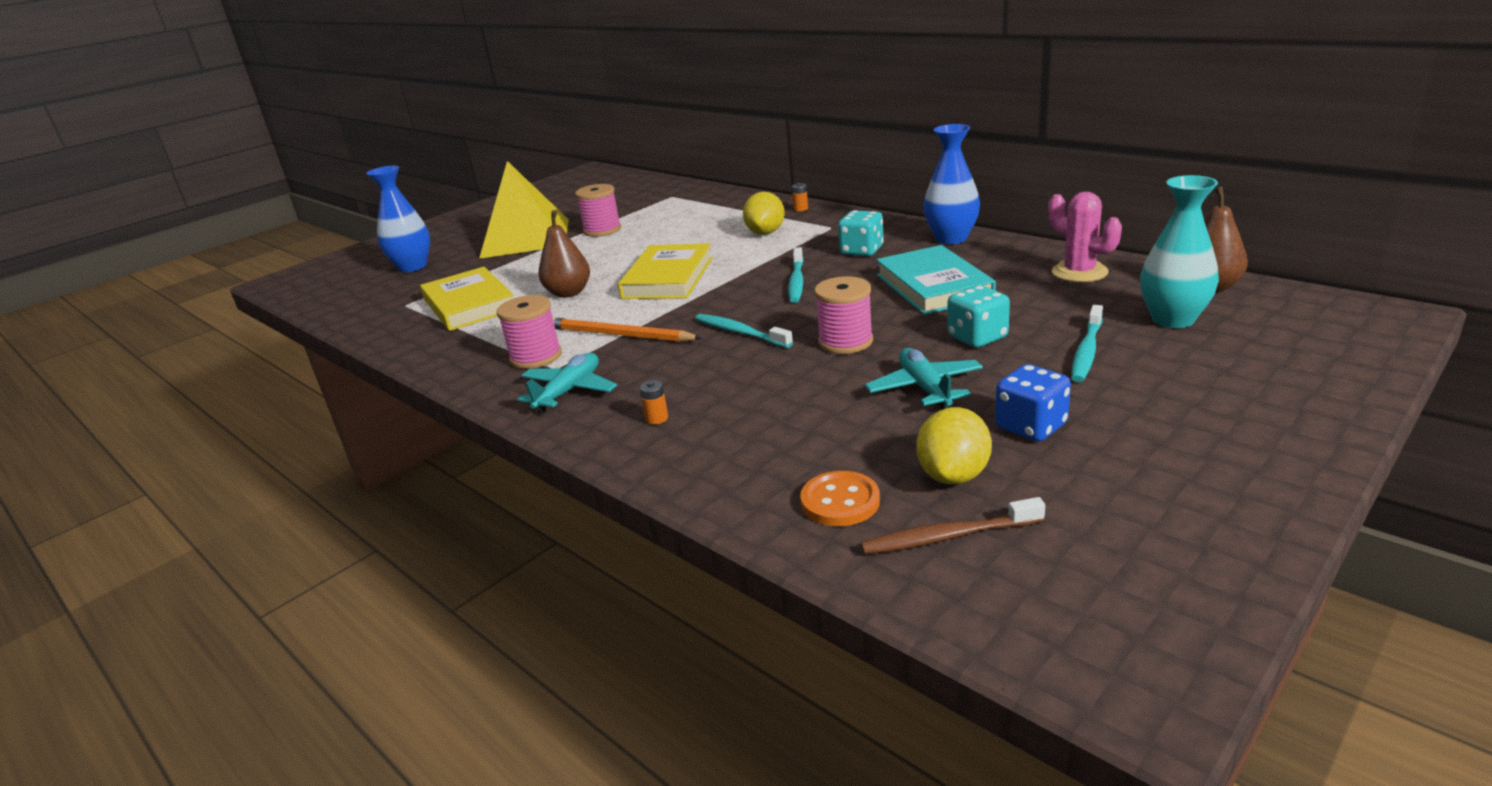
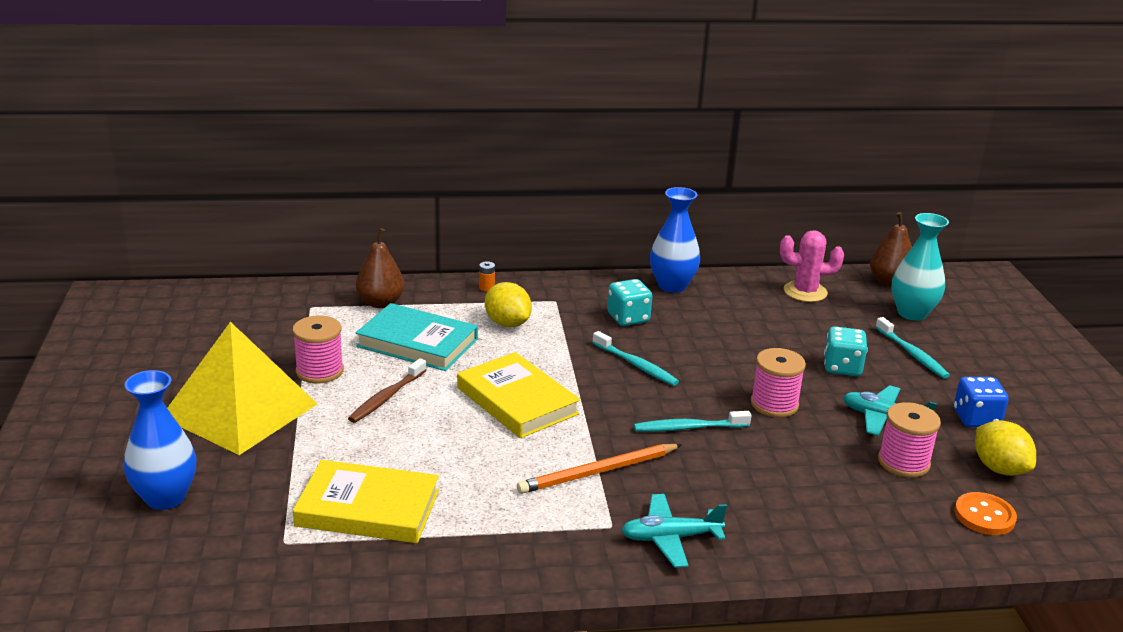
camera: 55 degrees left, 0 degrees up
(536, 357) = (571, 525): pink spool -> pink spool (903, 462)
(568, 293) = (452, 453): brown pear -> brown pear (380, 303)
(569, 391) = (670, 538): turquoise plane -> turquoise plane turned 75 degrees counterclockwise
(657, 418) = (779, 523): orange battery -> none
(933, 286) = (740, 335): turquoise book -> turquoise book (417, 343)
(947, 536) = (1060, 505): brown toothbrush -> brown toothbrush (386, 397)

